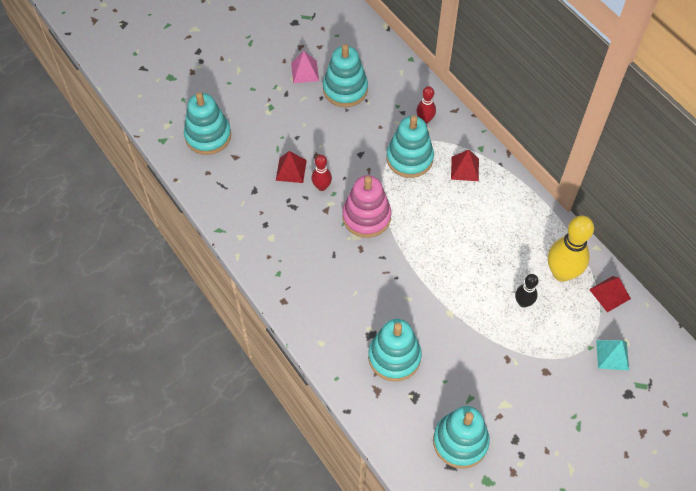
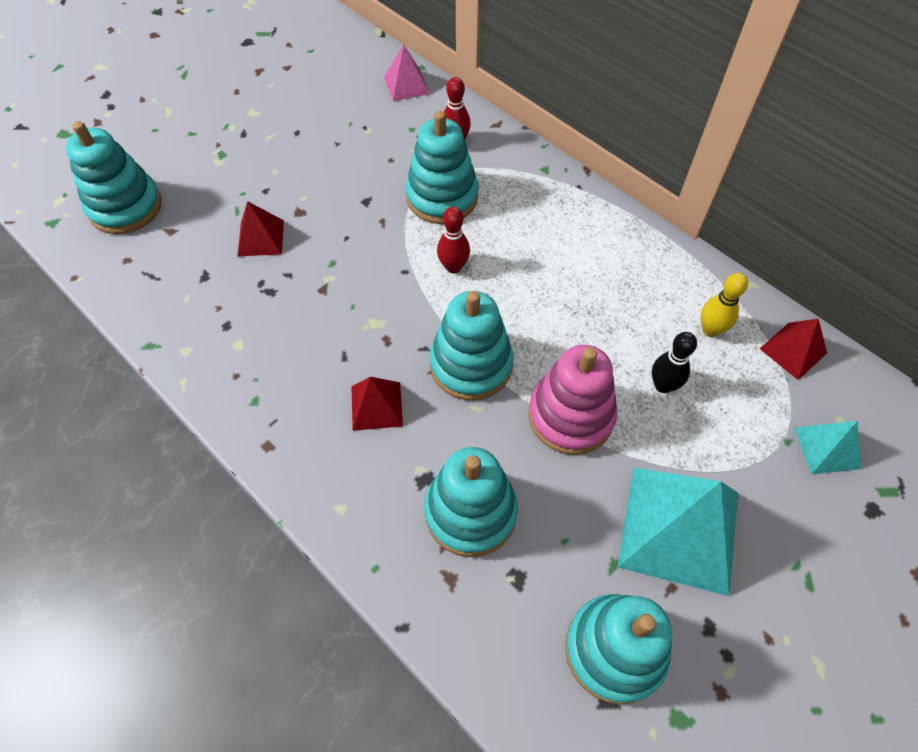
camera: 10 degrees left, 0 degrees up
(305, 72) = (268, 101): pink pyramid -> pink pyramid (406, 85)
(322, 186) = (312, 255): red bowling pin -> red bowling pin (453, 267)
(345, 89) = (331, 117): turquoise stacking toy -> turquoise stacking toy (471, 364)
(366, 217) = (389, 290): pink stacking toy -> pink stacking toy (570, 416)
(465, 169) = (527, 200): red pyramid -> red pyramid (376, 406)
(512, 385) = (679, 528): none -> turquoise pyramid
(561, 273) = (710, 330): yellow bowling pin -> yellow bowling pin, size x0.54

